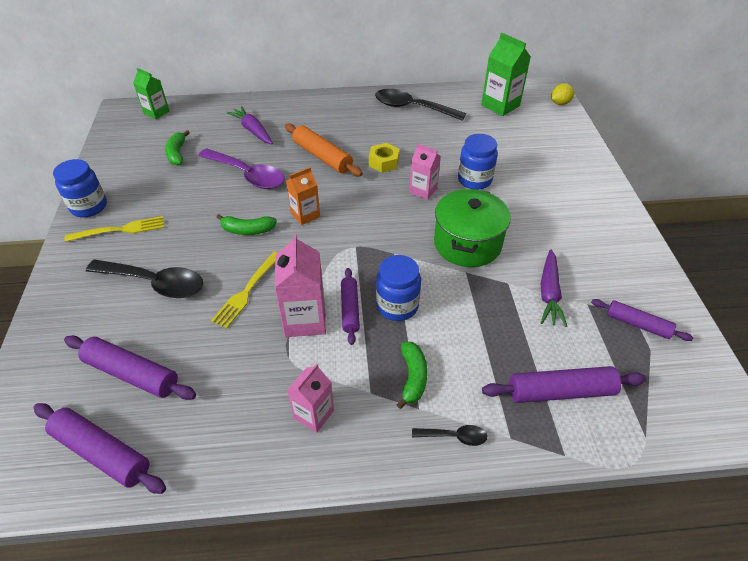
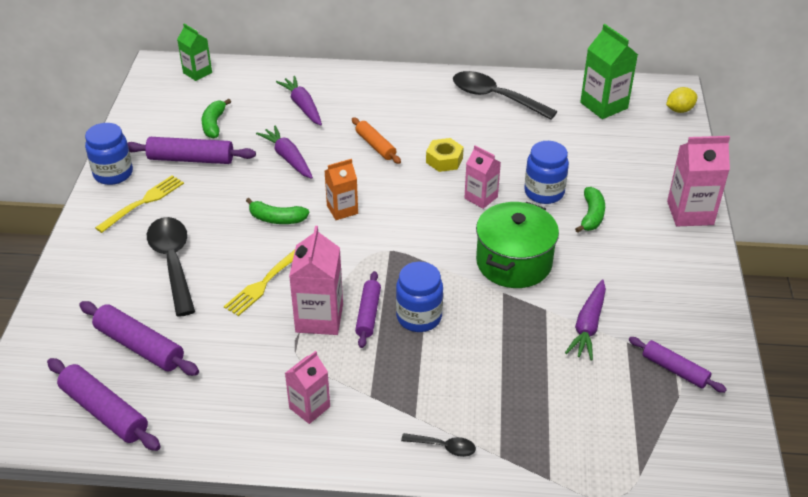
camera: 10 degrees right, 5 degrees down
(120, 230) = (143, 202): yellow fork -> yellow fork turned 45 degrees counterclockwise
(155, 283) = (173, 262): black spoon -> black spoon turned 135 degrees counterclockwise
(248, 175) = (288, 158): purple spoon -> purple carrot
(322, 156) = (375, 145): orange rolling pin -> orange rolling pin, size x0.66
(413, 377) = (417, 388): green banana -> green banana (591, 216)
(561, 392) = (566, 422): purple rolling pin -> purple rolling pin (191, 159)
(598, 183) = (690, 213): none -> pink carton

